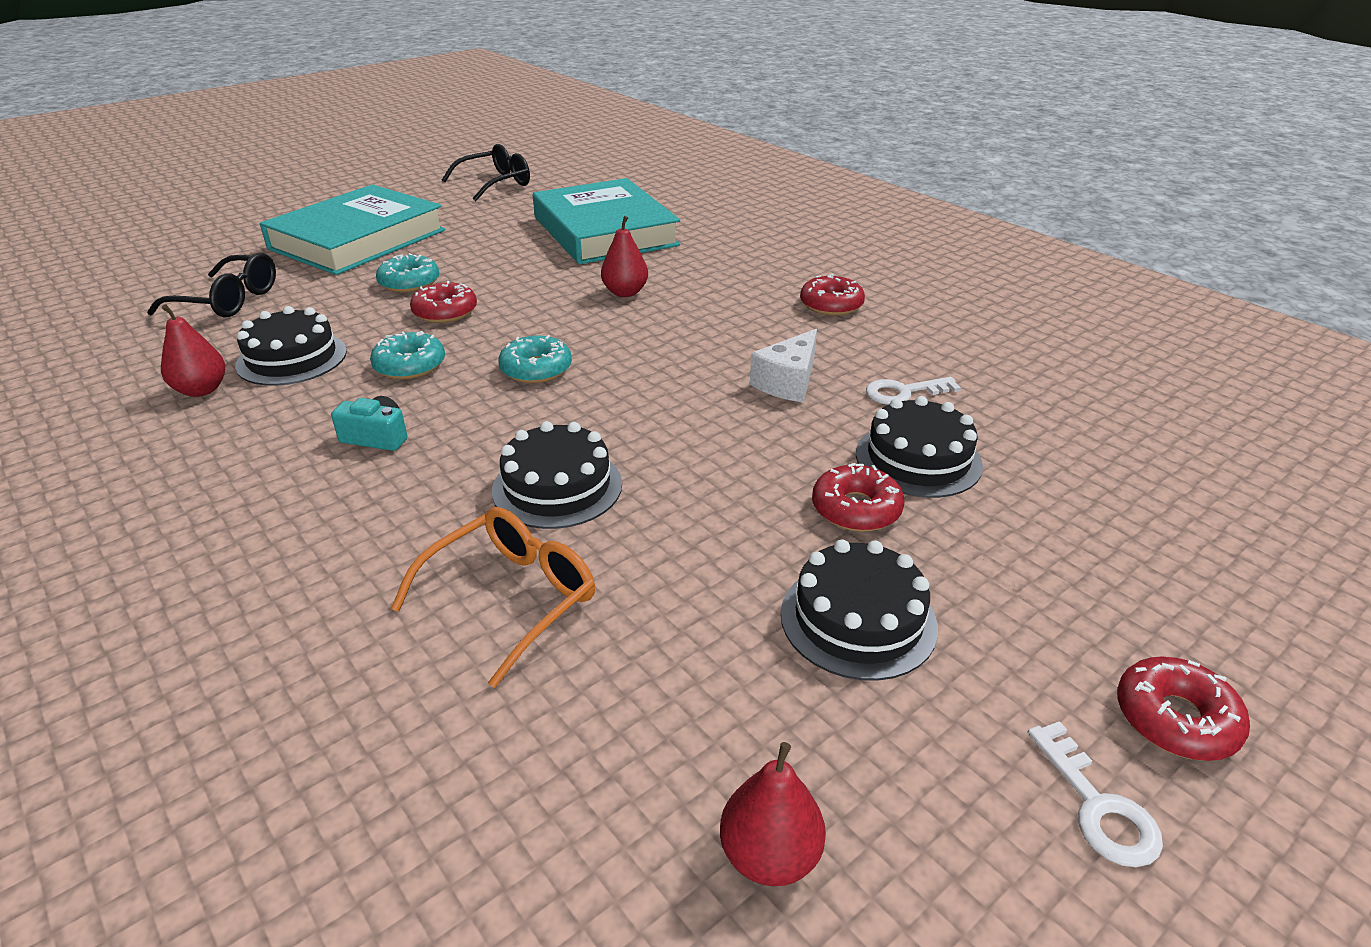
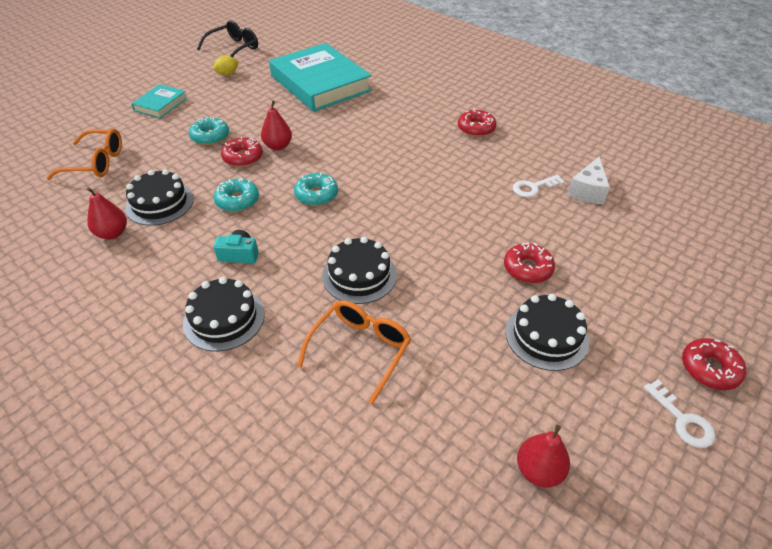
camera: 10 degrees left, 10 degrees up
(229, 301) = (96, 163): black glasses -> orange glasses
(358, 240) = (161, 104): turquoise book -> turquoise book, size x0.47
(472, 211) = (227, 74): none -> yellow lemon
(625, 292) = (350, 131): red pear -> red pear (278, 146)
(788, 382) = (467, 188): white cheese -> white cheese (588, 191)
(918, 459) = (552, 232): black cake -> black cake (224, 318)

